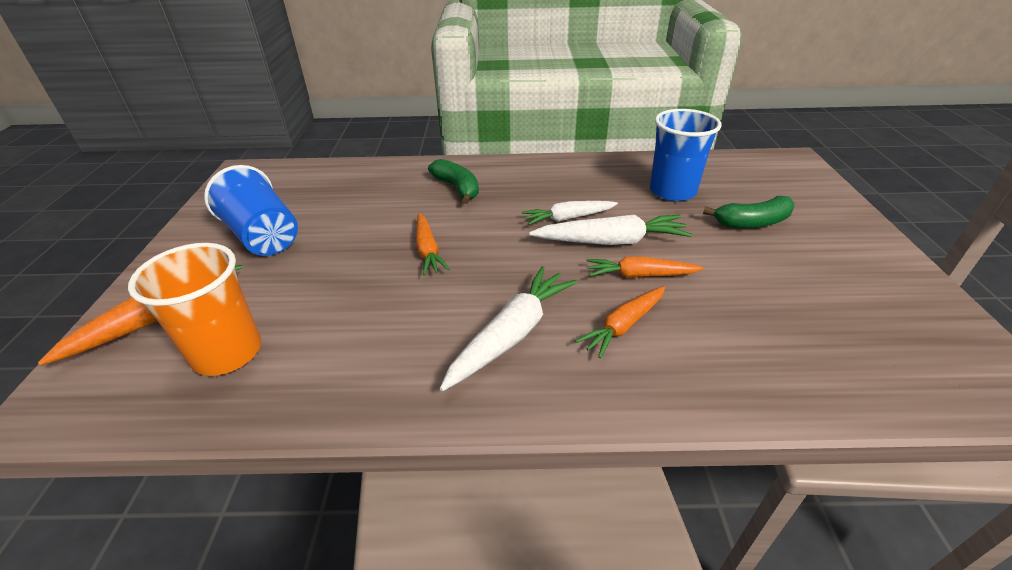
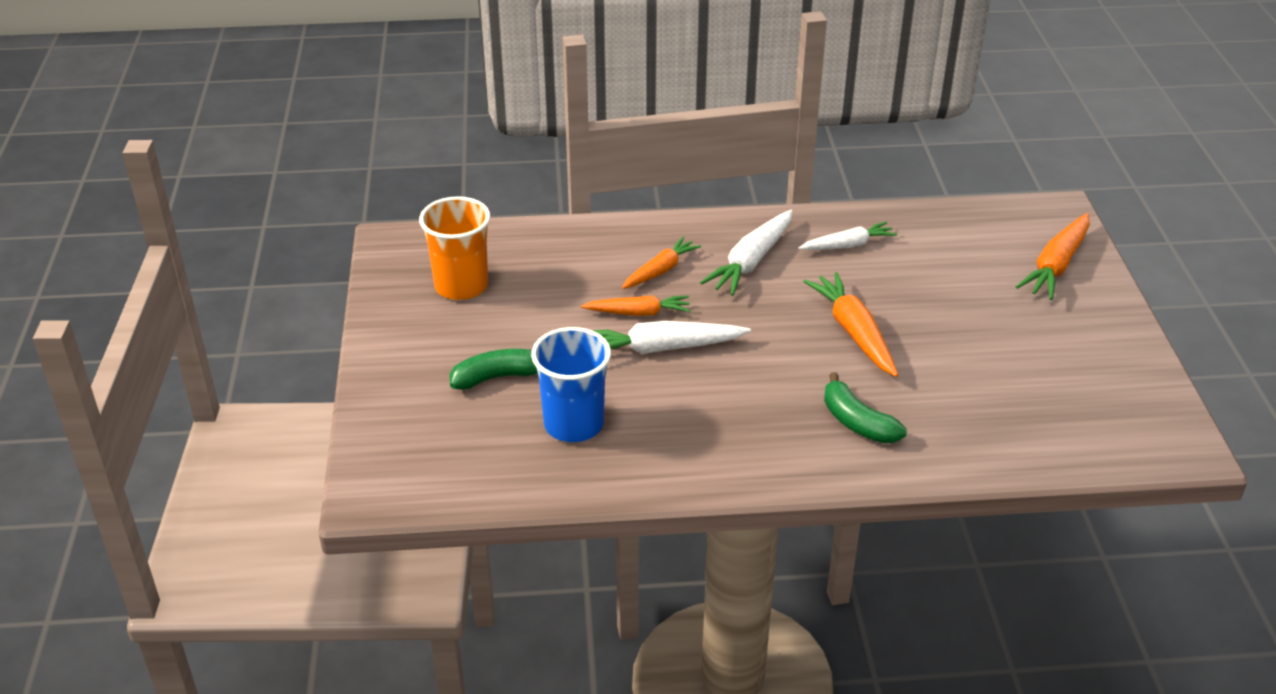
camera: 175 degrees right, 0 degrees up
(227, 353) = (969, 243): orange cup -> orange cup (461, 286)
(263, 236) = (1044, 343): blue cup -> none
(428, 250) = (854, 332): orange carrot -> orange carrot, size x1.50
(568, 218) = (708, 377): white carrot -> white carrot (848, 245)

